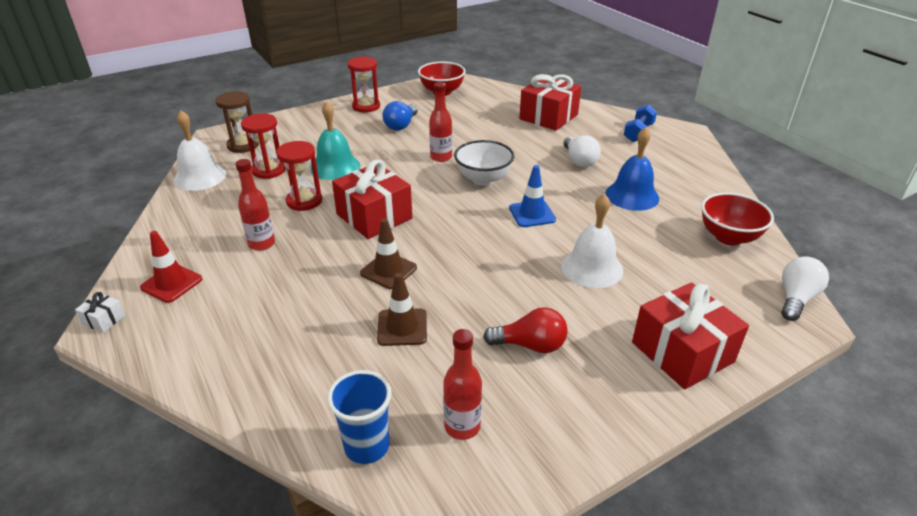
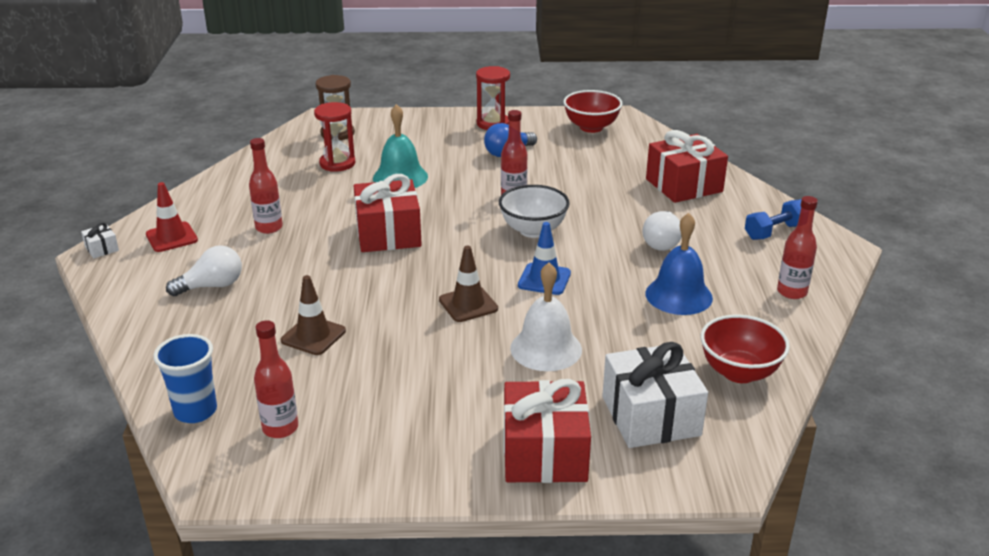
camera: 30 degrees right, 5 degrees down
(200, 177) = (274, 153): white bell -> none
(304, 201) = (340, 201): red hourglass -> none
(388, 270) = (351, 285): brown traffic cone -> brown traffic cone (468, 304)
(530, 345) = (407, 391): red light bulb -> none
(694, 170) = (791, 292): none -> red bottle
(715, 291) = (651, 416): none -> white gift
(796, 298) = (737, 456): white light bulb -> white light bulb (212, 286)

